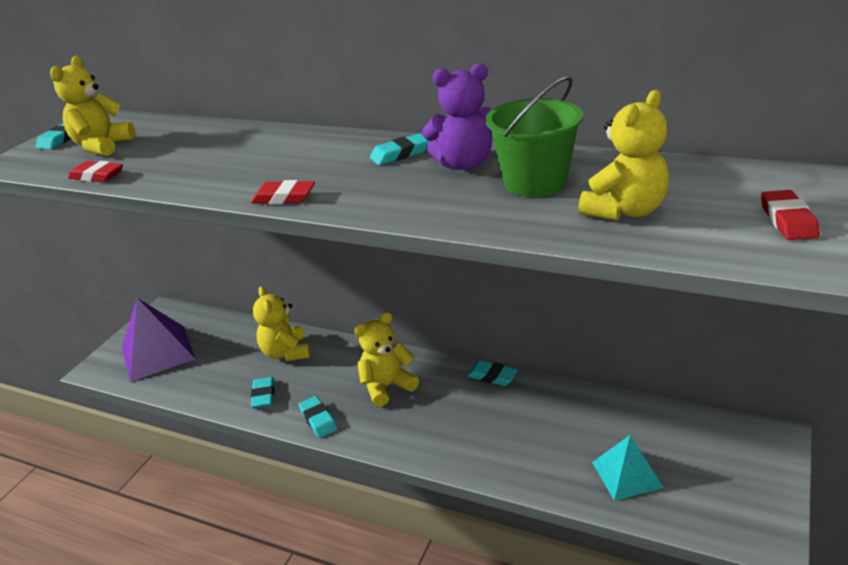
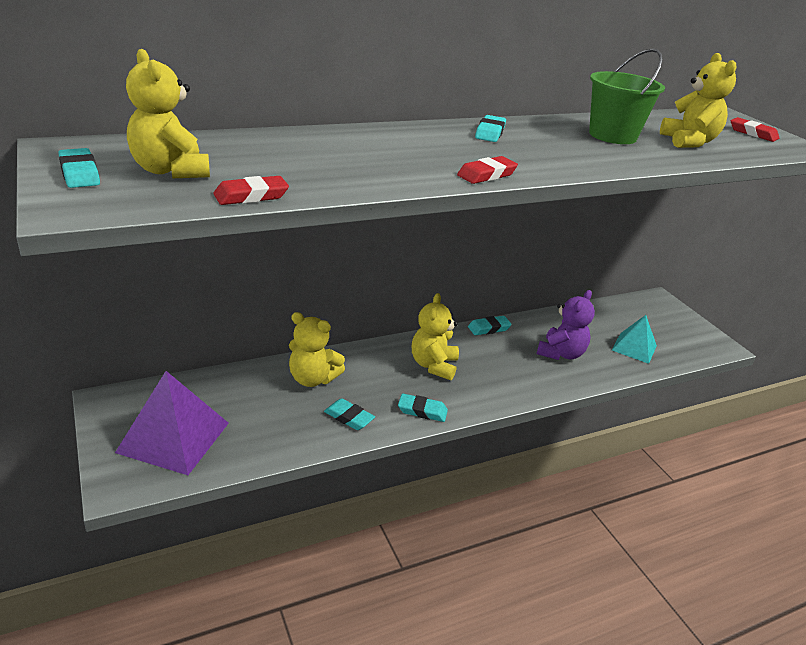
camera: 55 degrees left, 0 degrees up
(465, 164) = (548, 132): purple teddy bear -> purple teddy bear (561, 353)

